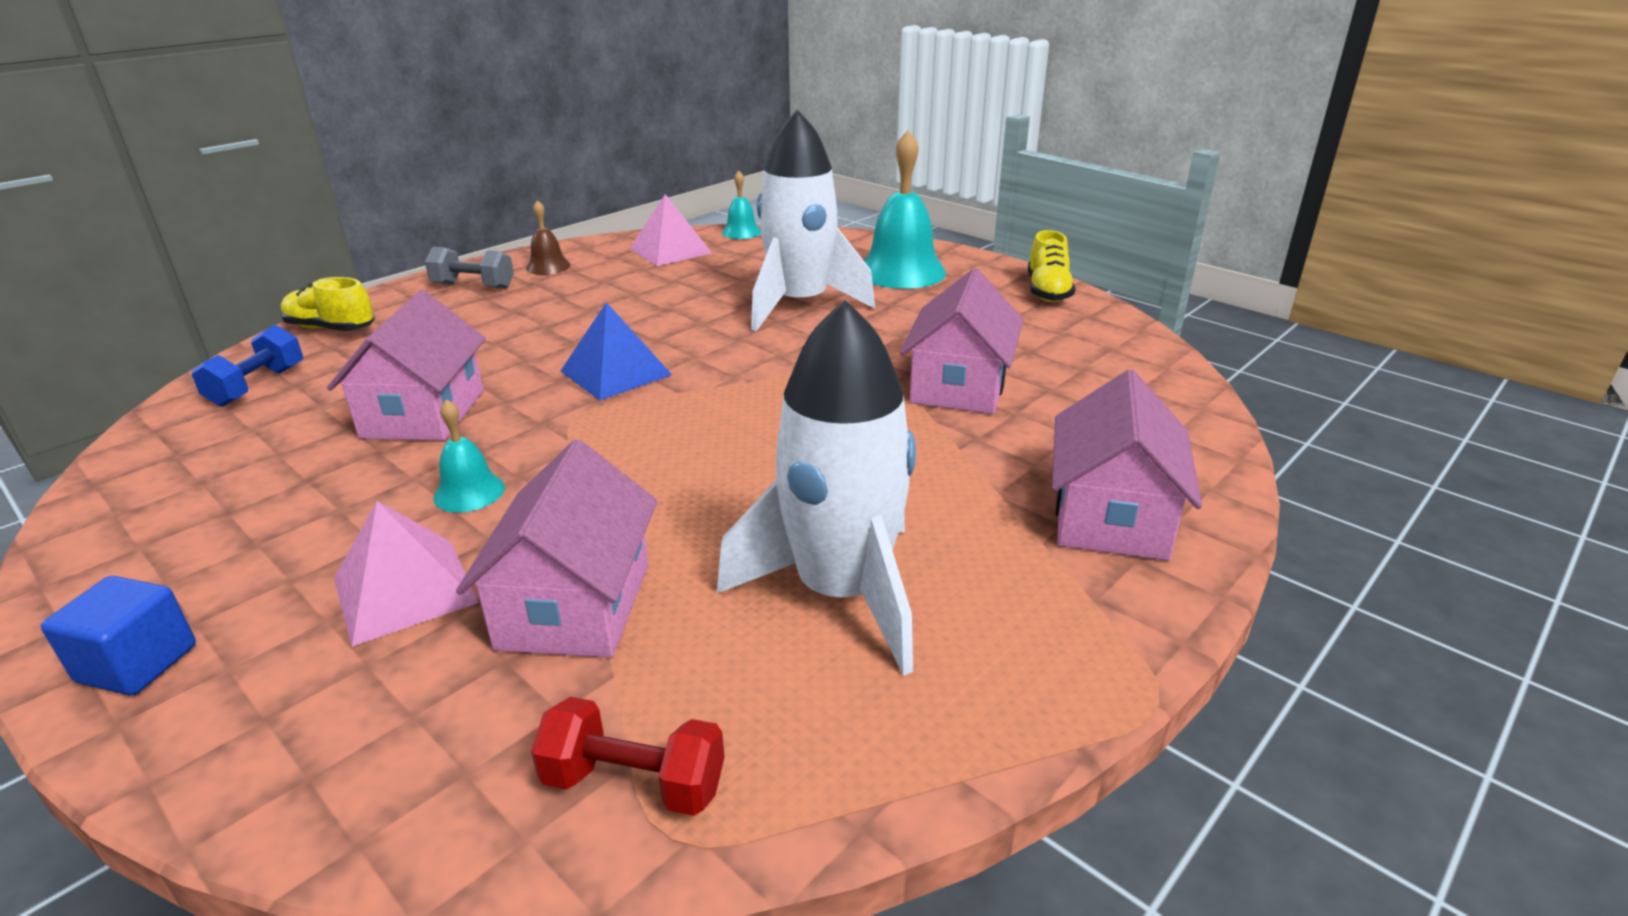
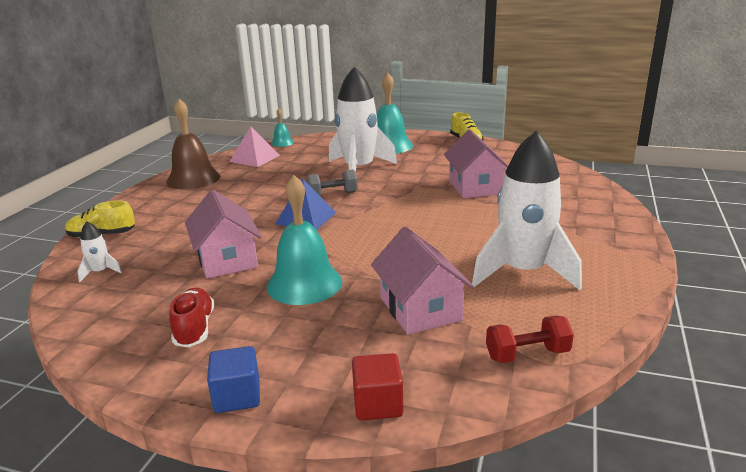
camera: 25 degrees left, 5 degrees down
(240, 519) = (194, 328): none -> red shoe
(257, 386) = (100, 272): blue dumbbell -> white rocket
(283, 773) = (378, 404): none -> red cube
(404, 590) = (331, 328): pink pyramid -> none
(469, 492) = (304, 284): turquoise bell -> turquoise bell, size x2.00
(473, 286) = (161, 197): grey dumbbell -> grey dumbbell (332, 194)
(548, 266) = (193, 179): brown bell -> brown bell, size x2.00
(1111, 517) = (589, 219): pink house -> none

